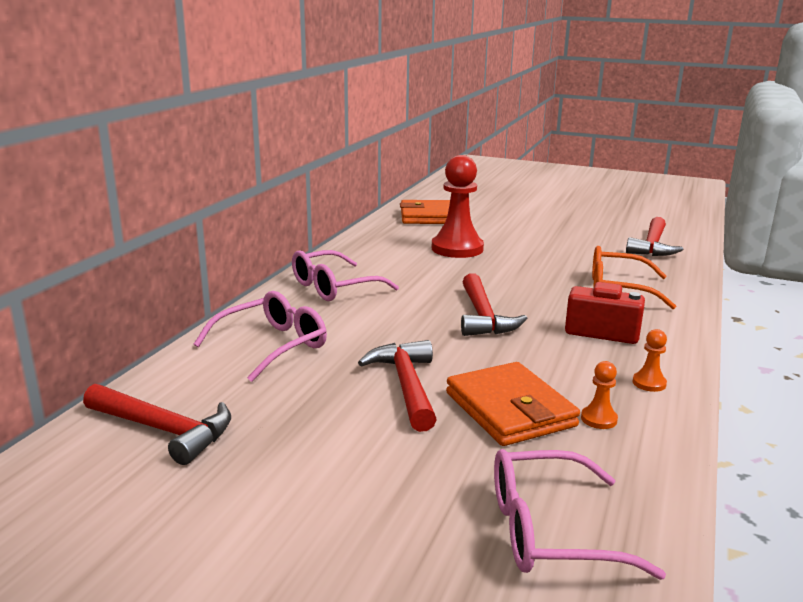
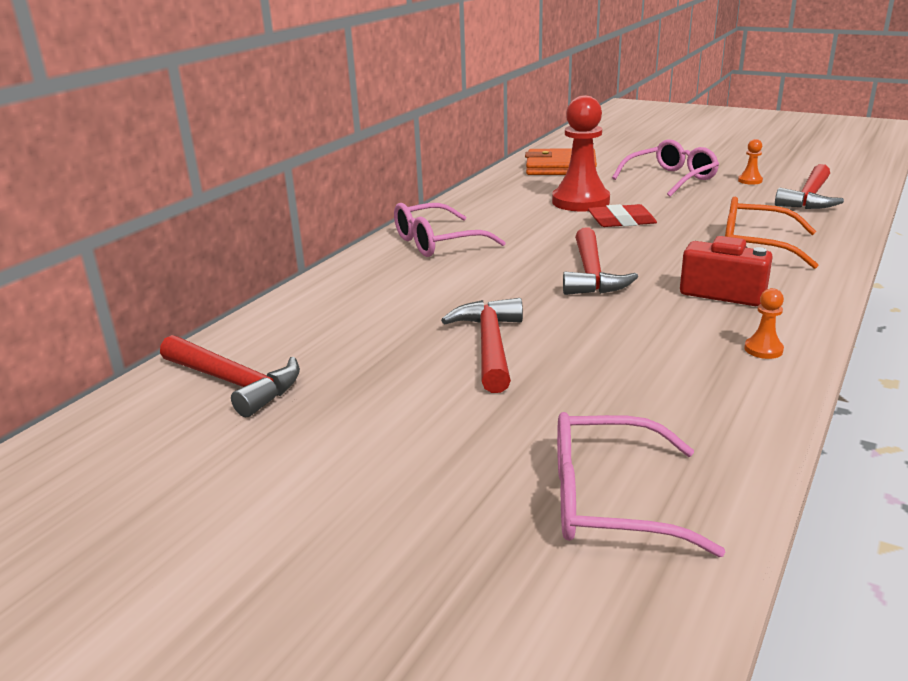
camera: 10 degrees right, 5 degrees up
(272, 345) = (359, 302): pink glasses -> pink glasses (670, 179)
(498, 267) = (621, 221): none -> red eraser
(509, 409) = (596, 373): orange wallet -> none
(599, 419) = (694, 386): orange pawn -> orange pawn (750, 181)

